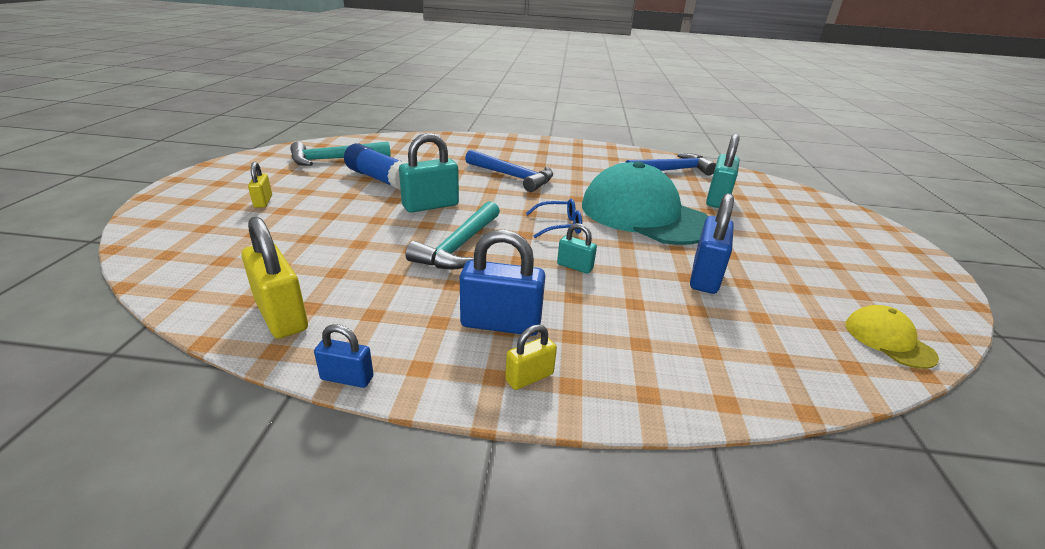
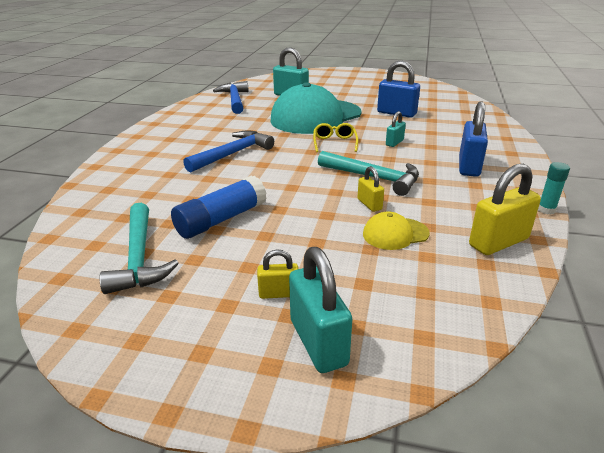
camera: 80 degrees left, 0 degrees up
(347, 378) = (546, 210): blue padlock -> turquoise glue stick
(430, 206) = (296, 190): turquoise padlock -> turquoise padlock (318, 342)
(529, 377) = (512, 161): yellow padlock -> yellow padlock (369, 204)
(559, 225) = (334, 143): blue glasses -> yellow glasses
(888, 340) = (441, 91): yellow cap -> yellow cap (395, 234)

